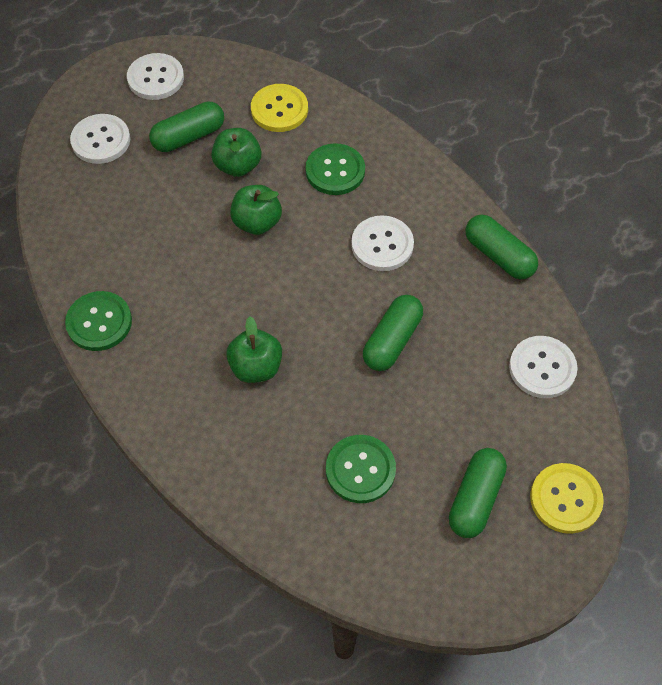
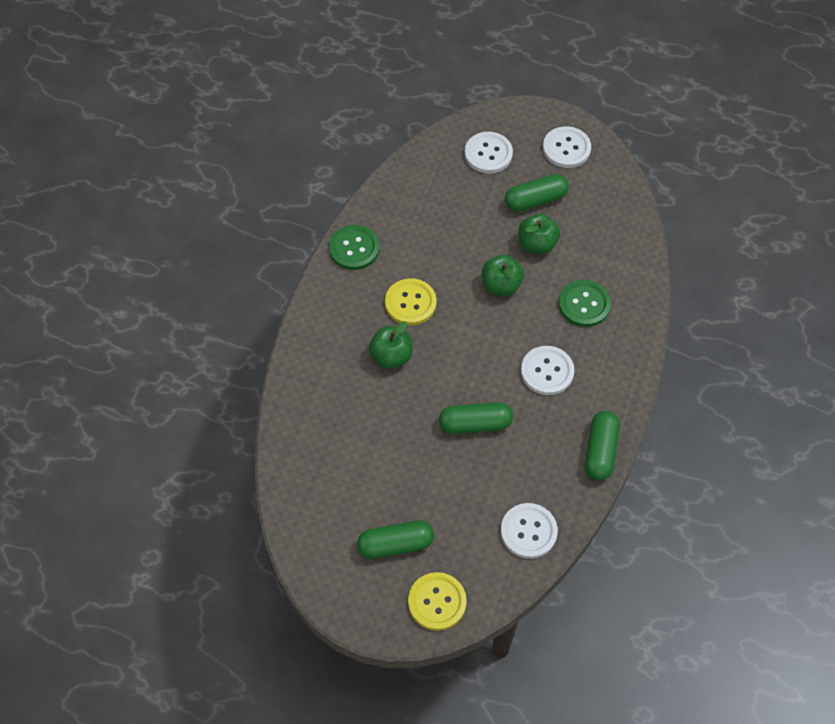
camera: 55 degrees right, 0 degrees up
(188, 136) = (535, 200): green capsule -> green capsule turned 45 degrees counterclockwise
(279, 109) = (606, 237): yellow button -> yellow button (410, 303)
(360, 470) = (364, 463): green button -> none

